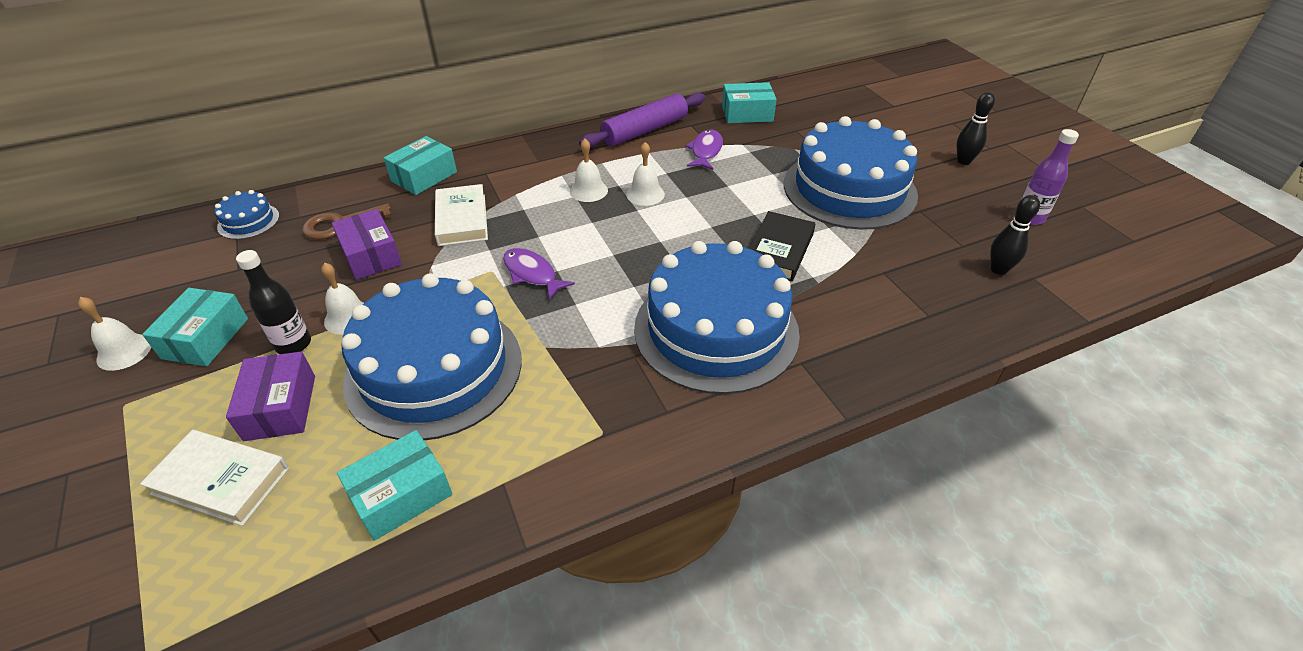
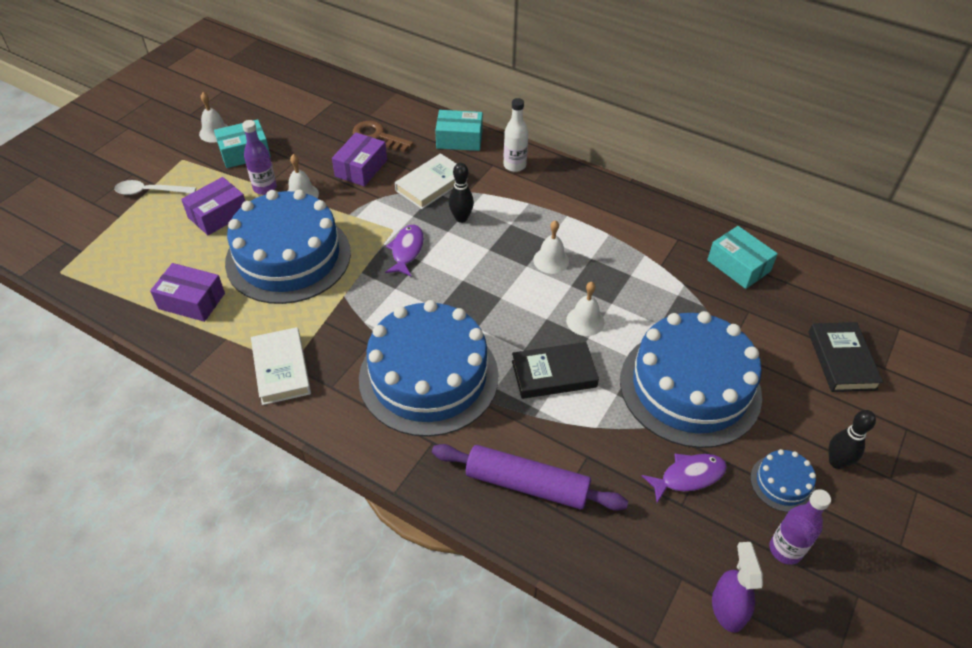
camera: 55 degrees right, 5 degrees up
(134, 465) = (150, 191): none -> white spoon
(221, 481) = (159, 227): white book -> white book (281, 369)
(248, 221) = (347, 99): blue cake -> blue cake (782, 483)
(293, 344) = (265, 188): black bottle -> purple bottle
(401, 495) = (192, 301): turquoise box -> purple box
(504, 162) = (514, 165): none -> white bottle
(588, 190) = (524, 227): white bell -> white bell (585, 321)
(644, 130) = (638, 216): purple rolling pin -> purple rolling pin (527, 484)
(705, 151) = (648, 267): purple fish -> purple fish (688, 476)
(875, 117) = (841, 360): none -> black book
(998, 270) = (668, 544): black bowling pin -> black bowling pin (461, 218)
(1071, 268) = (727, 608): none -> purple spray bottle

